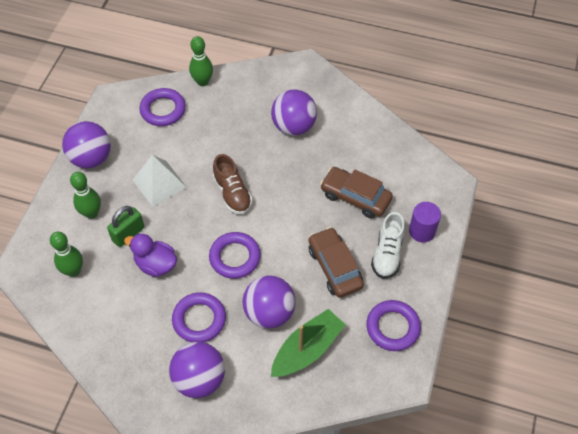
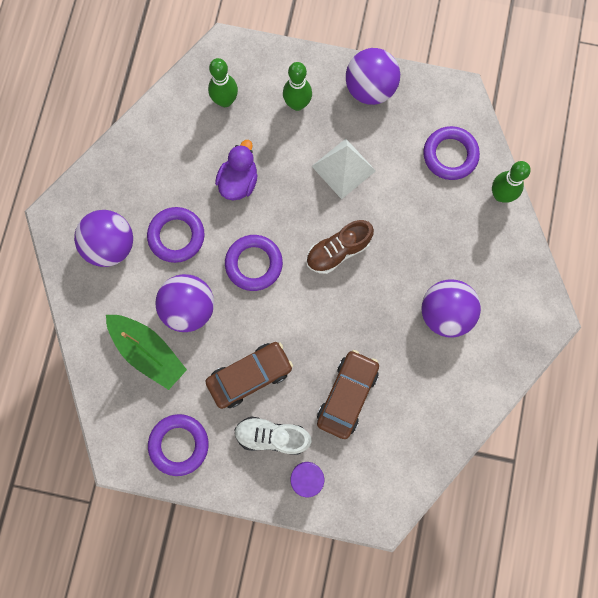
camera: 85 degrees right, 20 degrees up
(128, 234) = (274, 147): green padlock -> none

